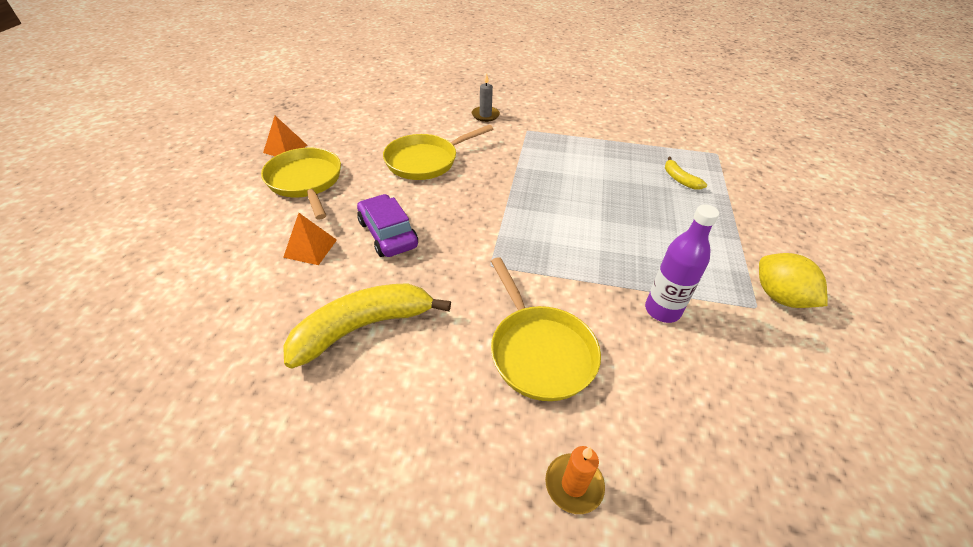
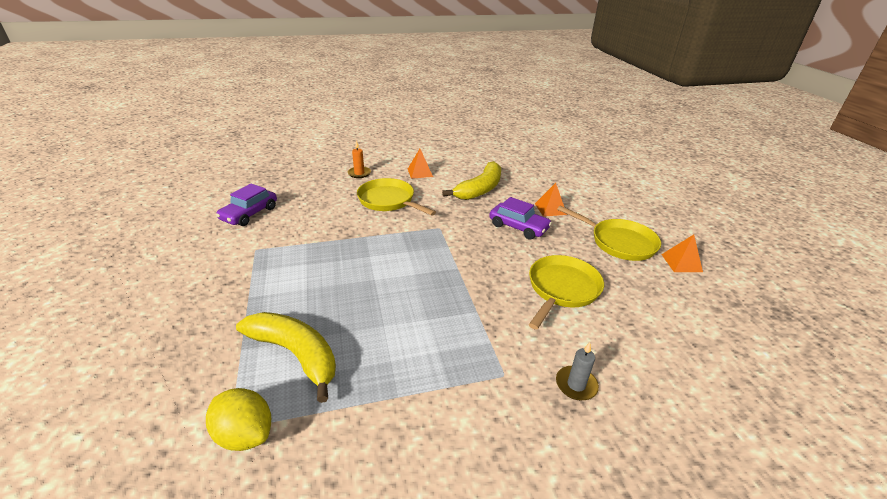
camera: 155 degrees right, 10 degrees down
(433, 431) = (420, 172): none -> orange pyramid
(662, 310) = (322, 232): purple bottle -> none
(680, 179) = (296, 354): yellow banana -> yellow banana, size x2.09
(779, 297) = (234, 260): yellow lemon -> yellow lemon (245, 434)
(801, 401) = (249, 214): none -> purple car

